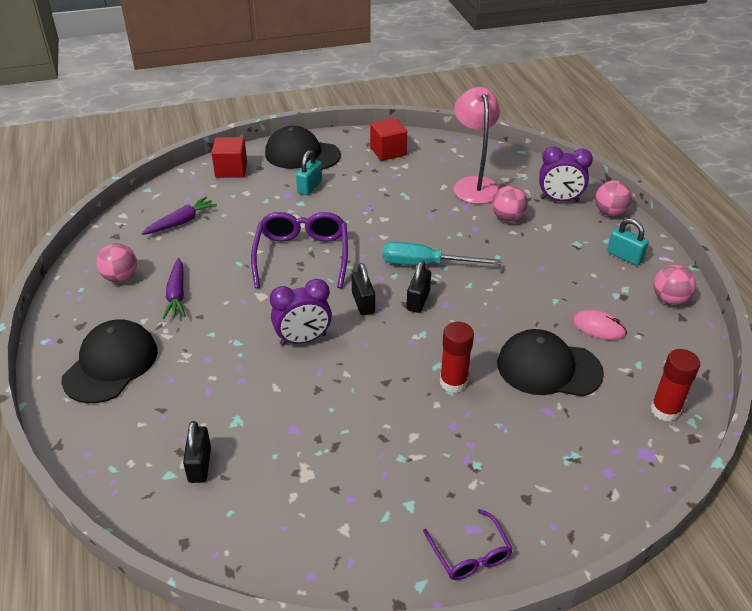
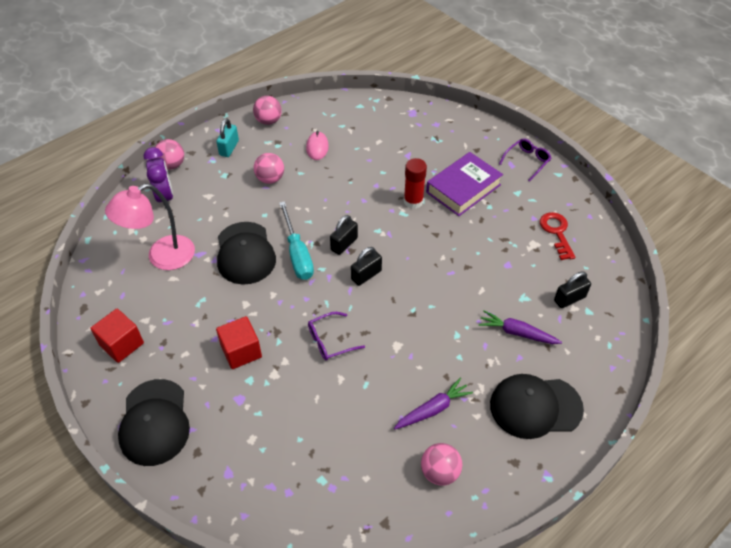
camera: 115 degrees left, 10 degrees up
(181, 222) = (331, 472): purple carrot -> purple carrot (517, 333)
(231, 170) = (213, 479): red cube -> red cube (241, 351)
(302, 256) = (330, 341): purple glasses -> purple glasses, size x0.56
(303, 340) = (427, 295): purple clock -> none
(308, 512) = (556, 232): none -> red key
(309, 187) = (217, 385): turquoise padlock -> none
(418, 301) = (344, 244): black padlock -> black padlock turned 45 degrees counterclockwise
(450, 444) = (463, 188): none -> purple book
(507, 218) = (207, 222): pink ball -> pink ball (270, 179)
(548, 368) = (371, 162): black cap -> black cap (245, 253)
(665, 410) = (374, 110): red glue stick -> none

